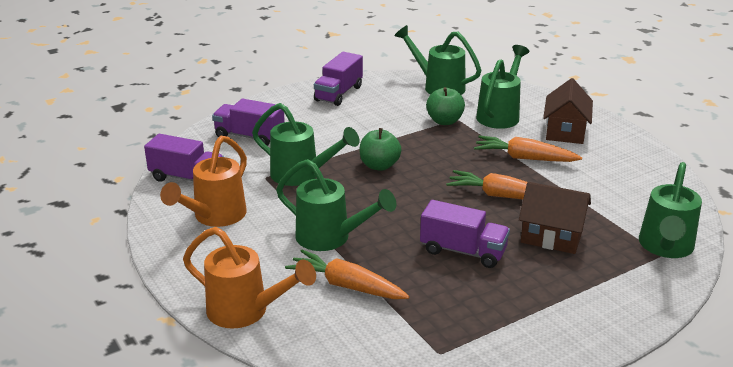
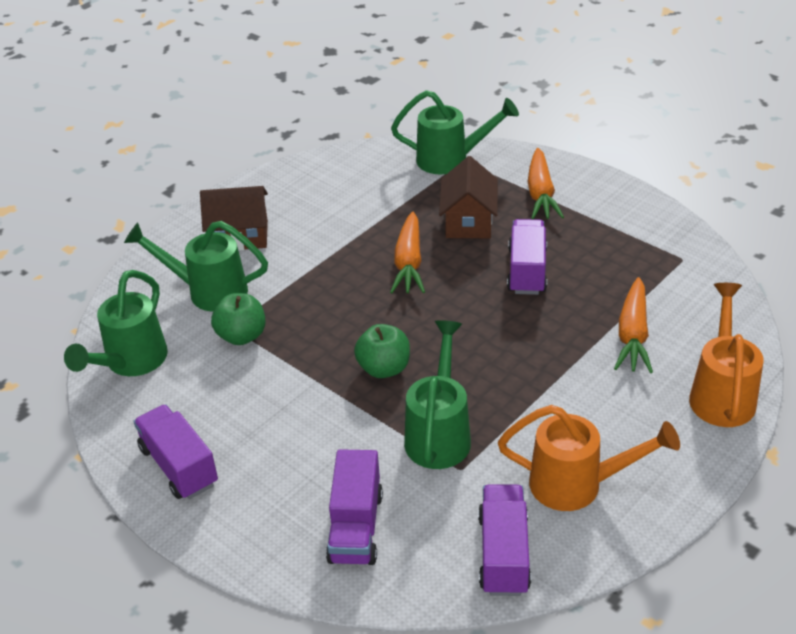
camera: 105 degrees left, 10 degrees up
(331, 238) = (560, 368): green watering can -> none
(338, 94) = (179, 466): purple truck -> purple truck turned 135 degrees counterclockwise
(524, 158) = (317, 258): orange carrot -> orange carrot (540, 193)

